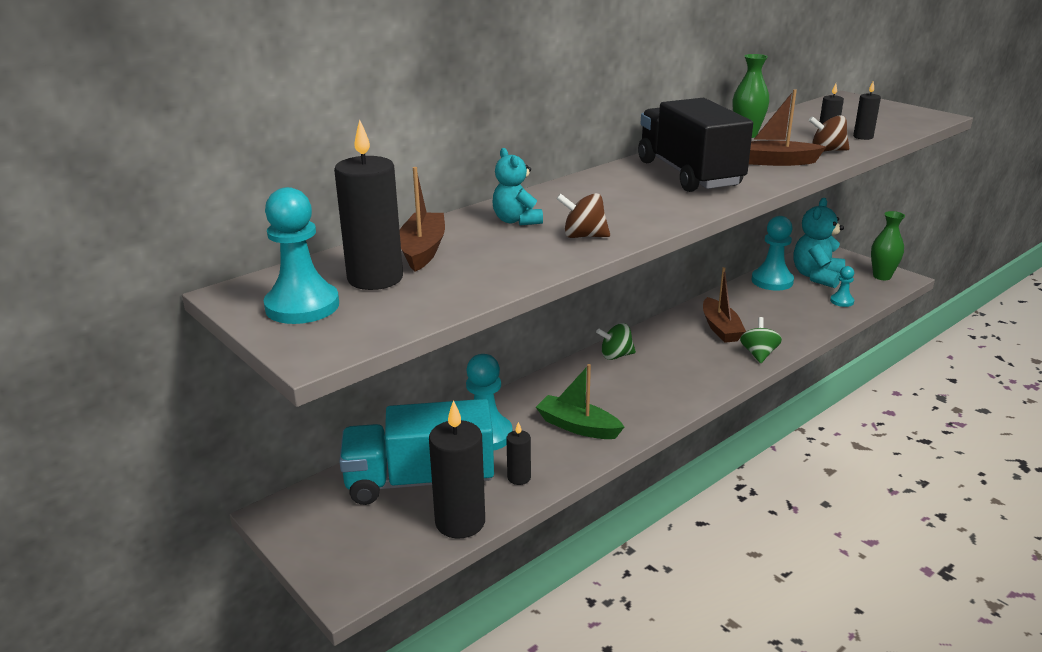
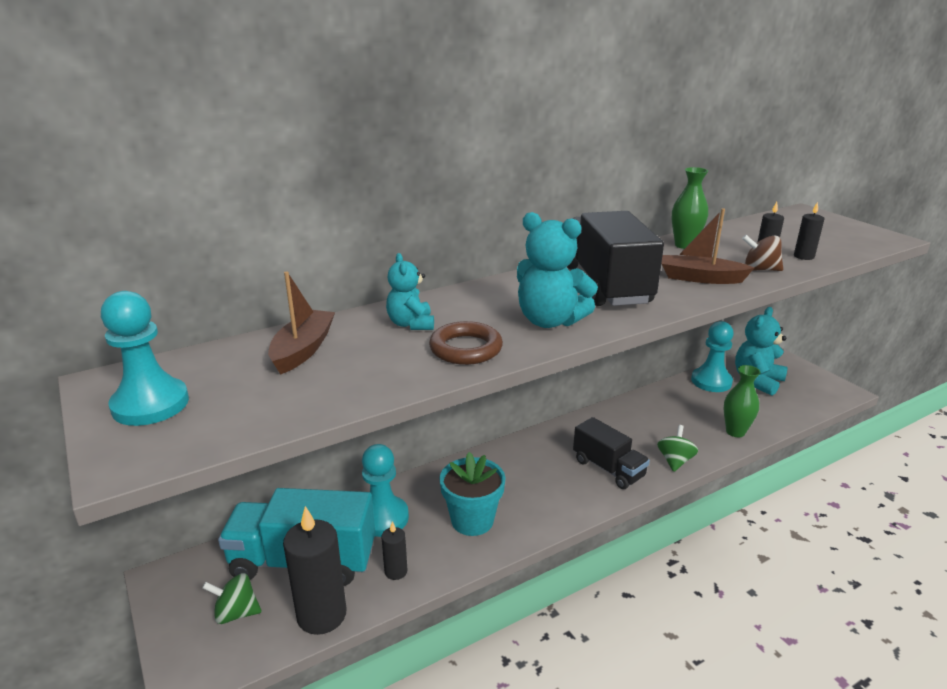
camera: 10 degrees right, 0 degrees up
(375, 278) = (238, 379): black candle -> none
(578, 426) = (472, 520): green boat -> turquoise flower pot
(583, 236) = (466, 349): brown spinning top -> brown ring
(616, 355) = (535, 446): green spinning top -> green spinning top (236, 613)
(650, 207) = (550, 321): none -> turquoise teddy bear
(696, 367) = (608, 468): none -> black truck
(720, 328) = (645, 427): brown boat -> none
(841, 301) = (775, 411): turquoise pawn -> none
(882, 276) = (824, 387): green vase -> green vase (735, 432)

